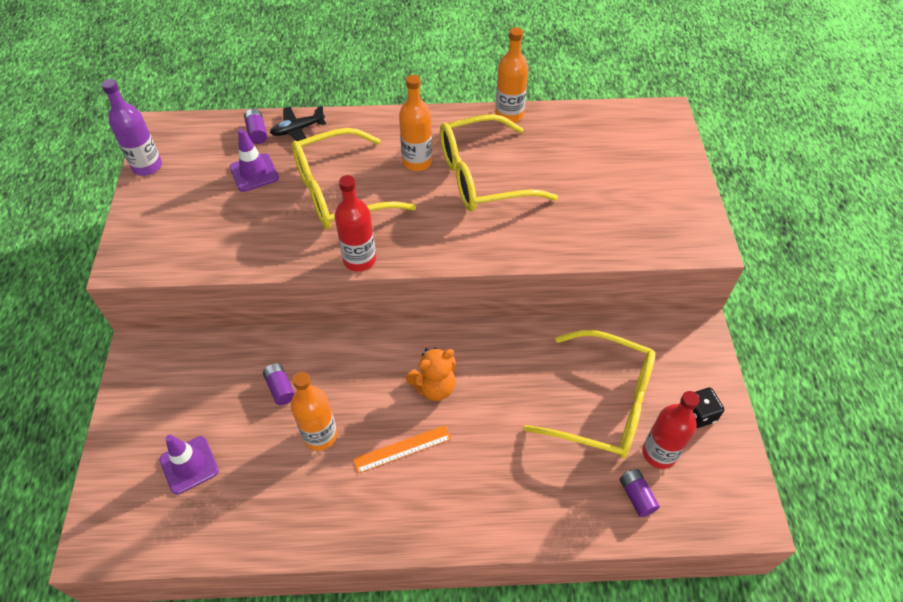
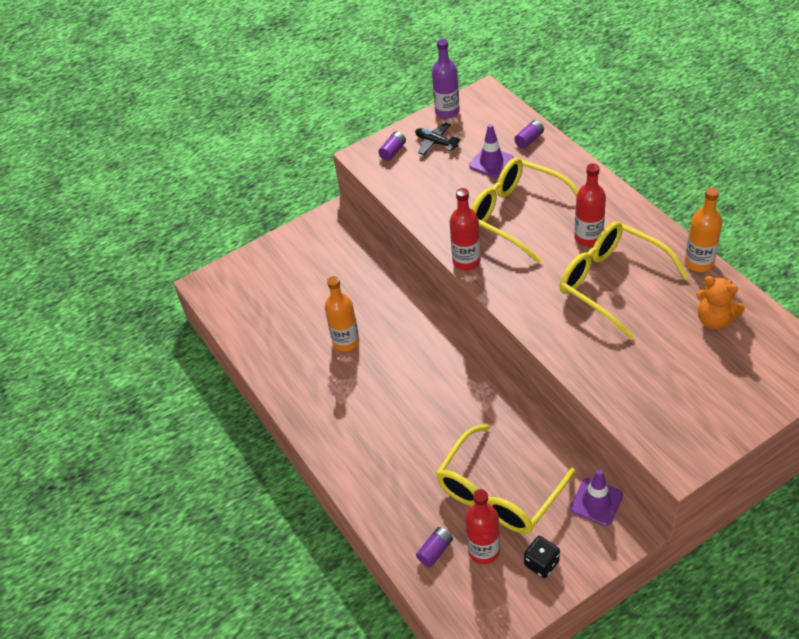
camera: 65 degrees right, 5 degrees down
(189, 465) = (279, 292): purple traffic cone -> purple traffic cone (596, 502)
(280, 388) = (363, 300): purple battery -> purple battery (393, 151)
(297, 130) = (553, 157): black plane -> black plane (436, 143)
(402, 449) = (369, 391): orange ruler -> none
(417, 162) = (588, 238): orange bottle -> red bottle
(434, 387) = (430, 381): orange teddy bear -> orange teddy bear (714, 320)
(602, 404) = (499, 492): yellow glasses -> yellow glasses turned 45 degrees clockwise

